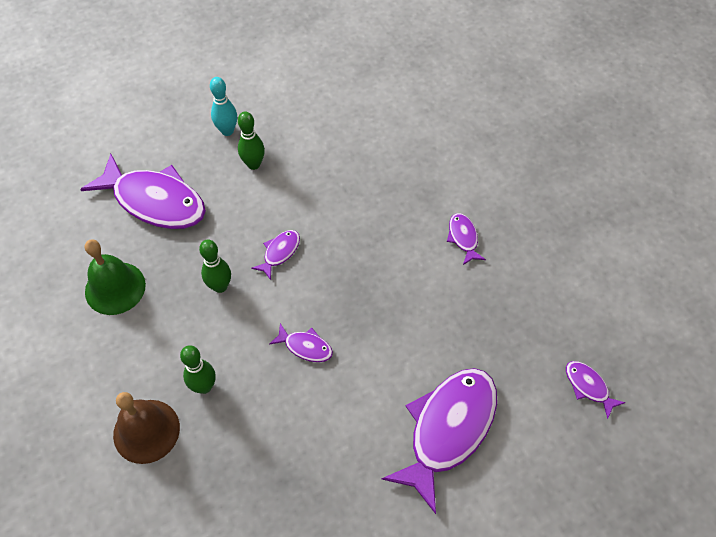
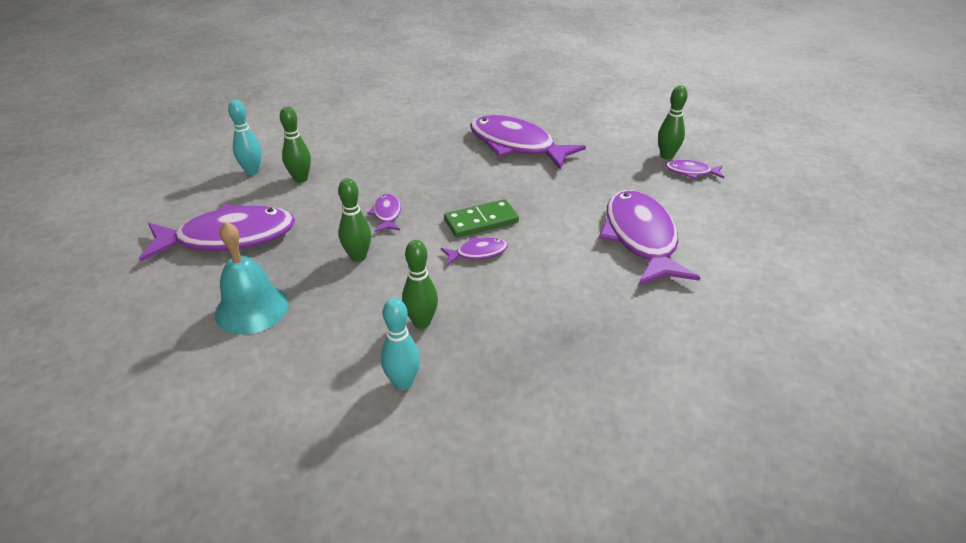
camera: 40 degrees left, 20 degrees down
(115, 288) = (252, 308): green bell -> turquoise bell
(146, 431) = (403, 382): brown bell -> turquoise bowling pin
(341, 313) = (481, 221): none -> green domino
(463, 238) = (516, 145): purple fish -> purple fish, size x2.24
(590, 349) = (667, 156): none -> green bowling pin

